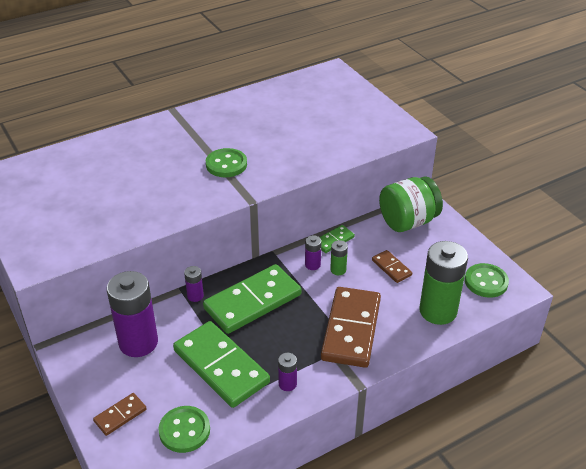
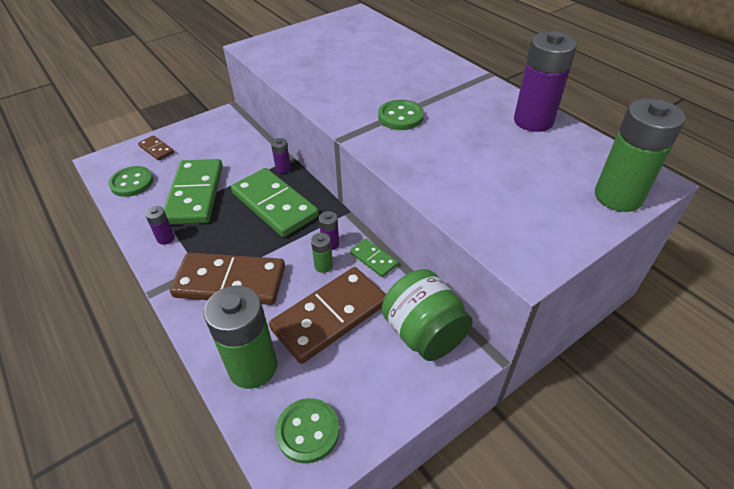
camera: 85 degrees right, 5 degrees up
(138, 342) = (230, 146): purple battery -> purple battery (533, 121)
(221, 366) = (195, 194): green domino -> green domino turned 45 degrees counterclockwise
(346, 86) = (618, 196): none -> green battery
(391, 268) = (330, 316): brown domino -> brown domino, size x2.15

